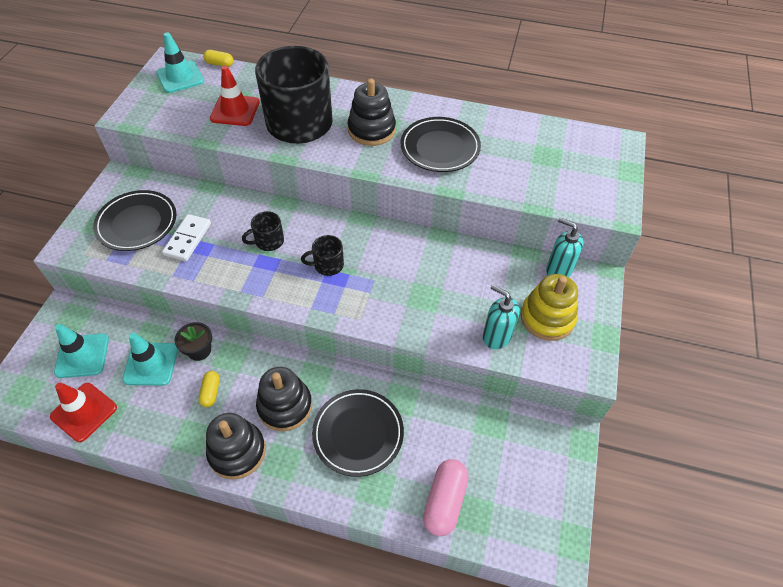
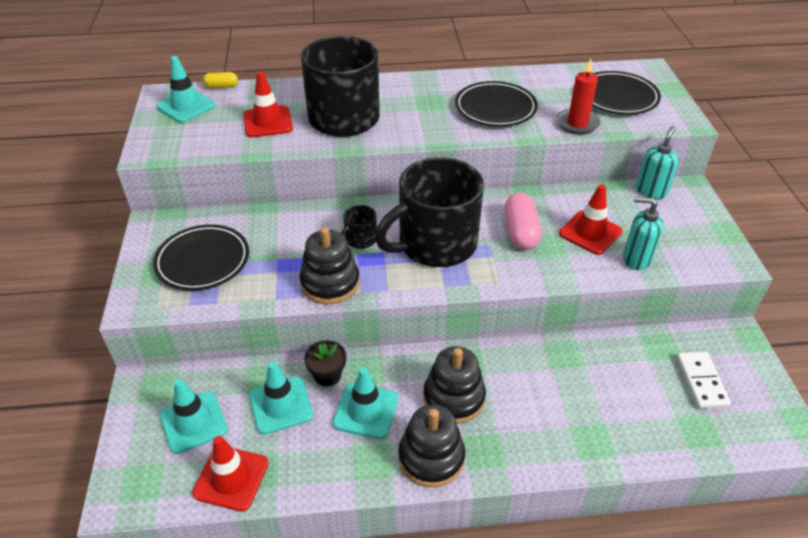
camera: 20 degrees left, 10 degrees down
(187, 239) = (271, 260): white domino -> white domino (701, 381)
(211, 392) = (366, 410): yellow capsule -> turquoise traffic cone
(328, 265) = (435, 244): black mug -> black mug, size x2.43
(358, 433) = (544, 398): black plate -> black plate (617, 97)
(371, 130) = (420, 108): black stacking toy -> black stacking toy (330, 283)
(444, 501) = (665, 429): pink capsule -> pink capsule (520, 232)
(471, 296) = (590, 232): none -> red traffic cone
(506, 185) = (577, 123): none -> red candle
(547, 318) = (669, 231): yellow stacking toy -> none
(558, 270) = (651, 191): turquoise soap dispenser -> turquoise soap dispenser turned 105 degrees clockwise

